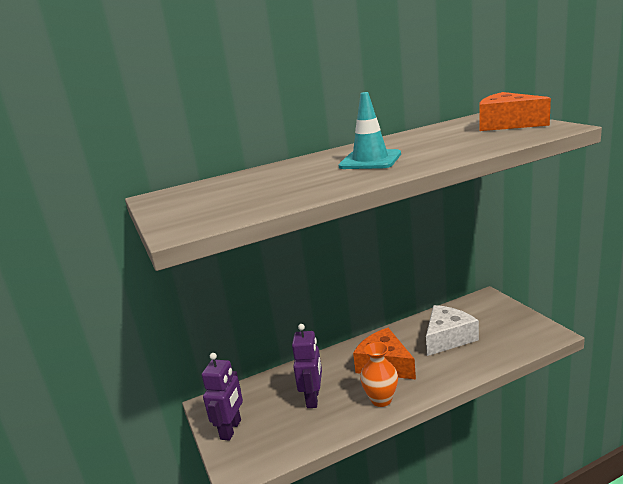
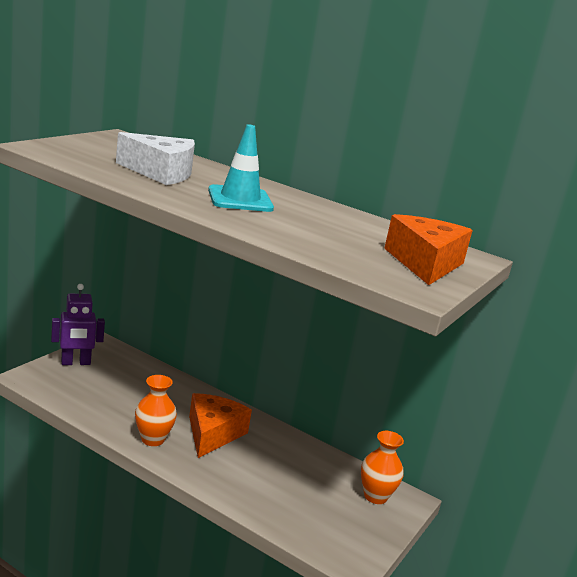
camera: 50 degrees right, 0 degrees up
(313, 398) = (136, 398): purple robot -> none
(447, 338) = (289, 473): white cheese -> white cheese (161, 173)
(482, 308) = (375, 496): none -> orange vase

